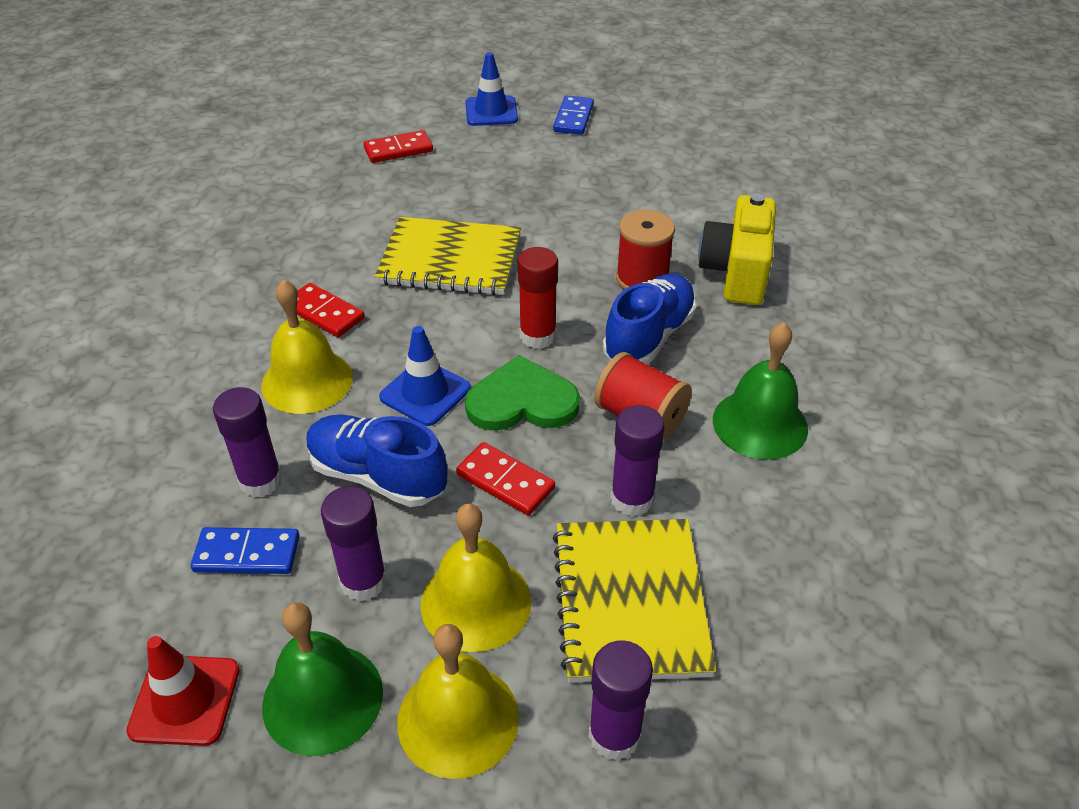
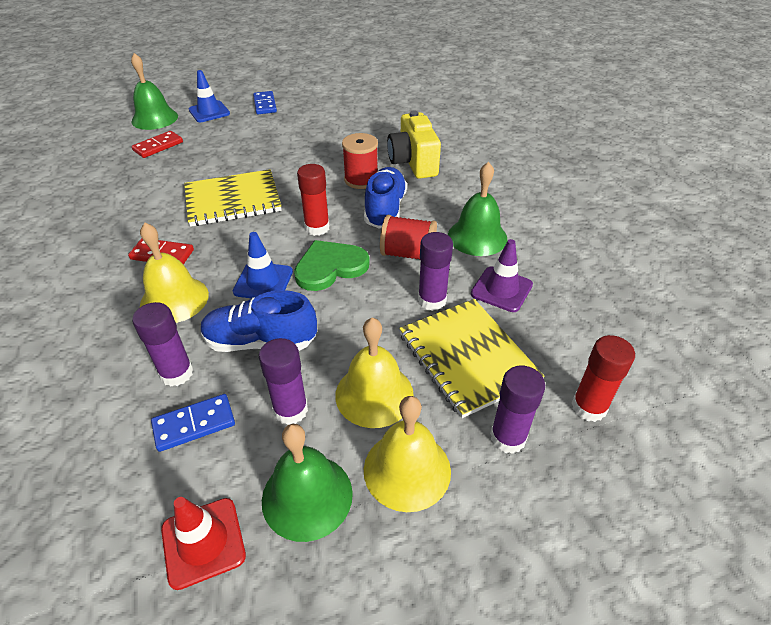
camera: 25 degrees left, 0 degrees up
(415, 105) = (155, 118): none -> green bell
(505, 481) = (348, 316): red domino -> none
(744, 519) = (501, 289): none -> purple traffic cone
(758, 743) = (589, 407): none -> red glue stick

